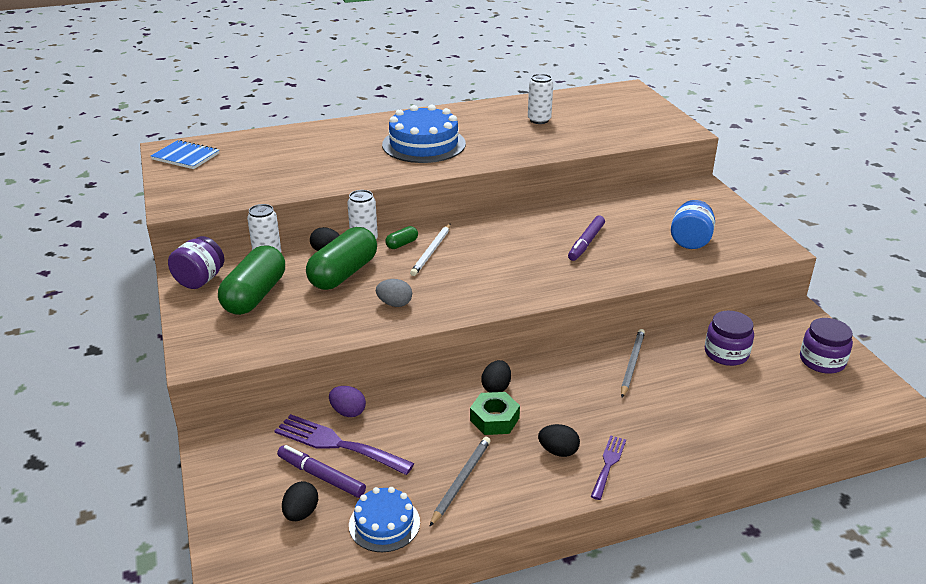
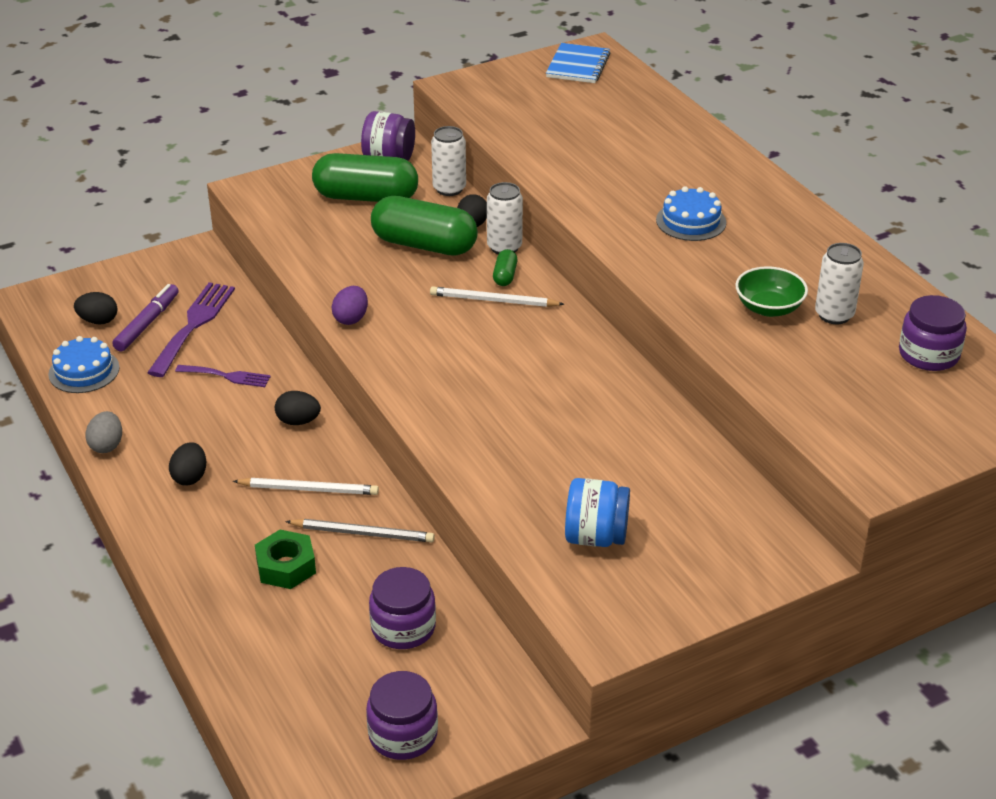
camera: 80 degrees right, 5 degrees up
(348, 412) = (244, 323): purple egg -> purple egg (351, 318)
(394, 304) = (367, 289): grey egg -> grey egg (107, 445)
(402, 244) = (505, 276): green capsule -> green capsule turned 60 degrees clockwise
(424, 144) = (691, 221): blue cake -> blue cake, size x0.57
(461, 481) = (141, 412): grey pencil -> none
(494, 419) = (241, 425): green nut -> green nut (286, 567)
(528, 135) = (768, 308): none -> green bowl
(580, 387) = (308, 489): none -> white pencil
(581, 104) = (928, 354): none -> purple jar
(586, 243) = (557, 430): purple marker -> none
(608, 464) = (170, 517): purple fork -> purple fork (227, 376)

